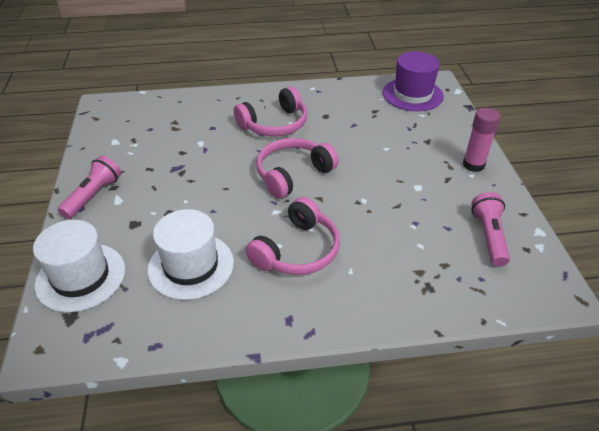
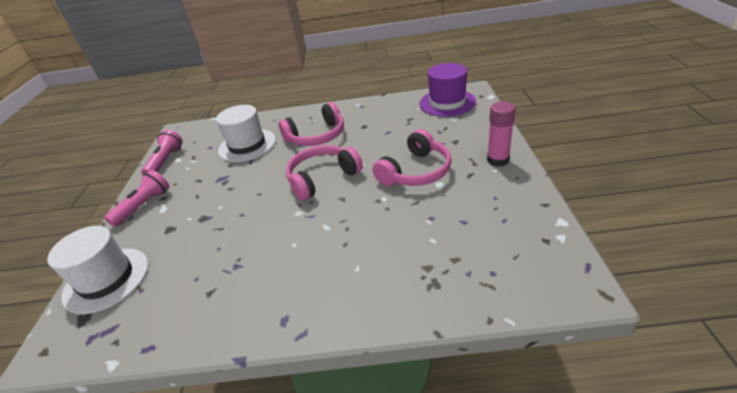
camera: 10 degrees right, 5 degrees down
(191, 266) = (206, 266): white hat -> white hat (247, 145)
(297, 250) = (309, 249): pink headphones -> pink headphones (415, 171)
(489, 236) = (506, 228): pink flashlight -> pink flashlight (166, 161)

